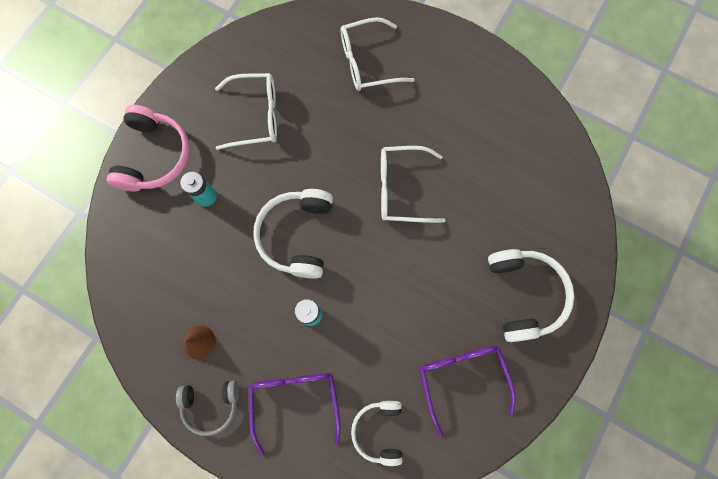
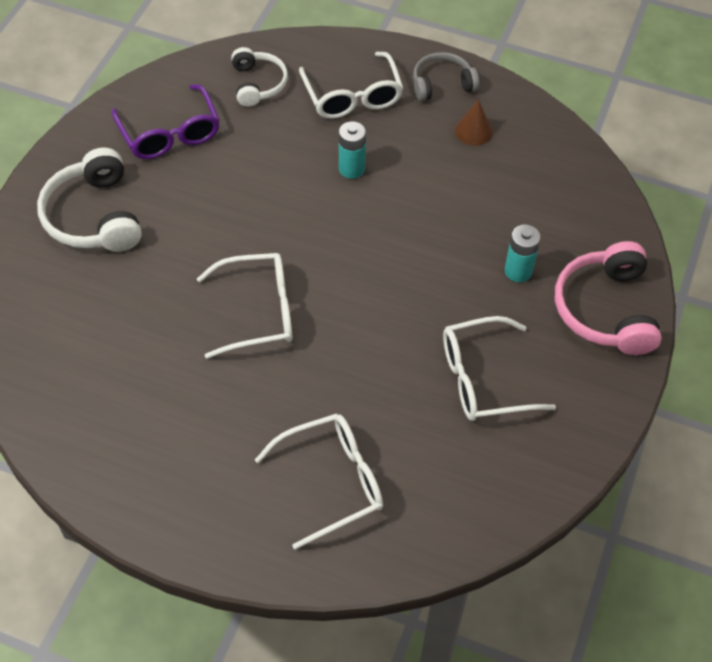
camera: 170 degrees right, 20 degrees down
(295, 401) = (352, 96): purple glasses -> white glasses
(297, 235) = (387, 243): white headphones -> none

